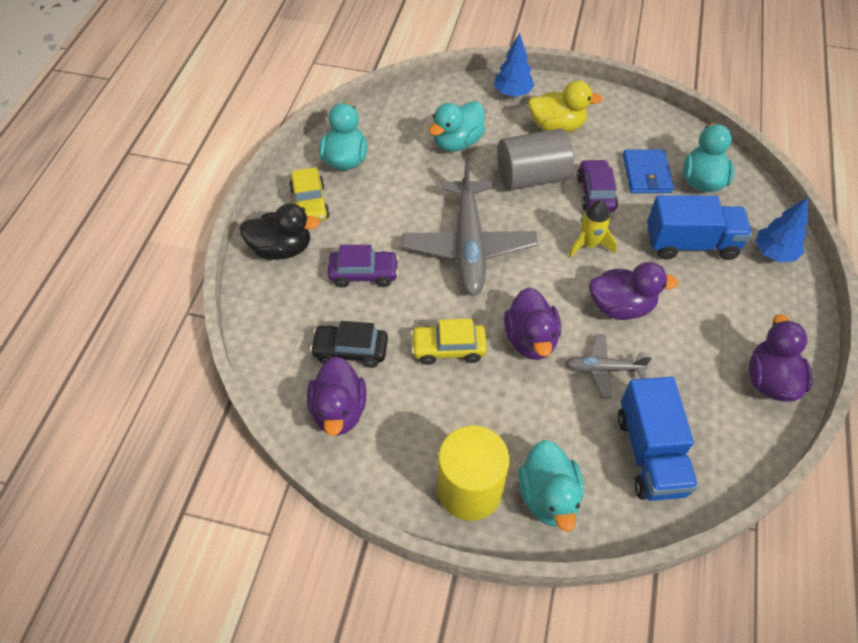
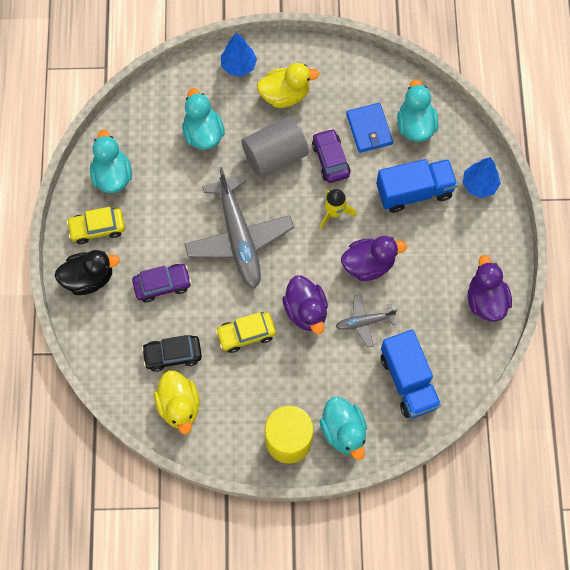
camera: 15 degrees left, 15 degrees up
(310, 204) = (97, 228): yellow car -> yellow car turned 105 degrees clockwise
(339, 411) = (179, 406): purple duck -> yellow duck
(457, 142) = (203, 133): turquoise duck -> turquoise duck turned 135 degrees clockwise

